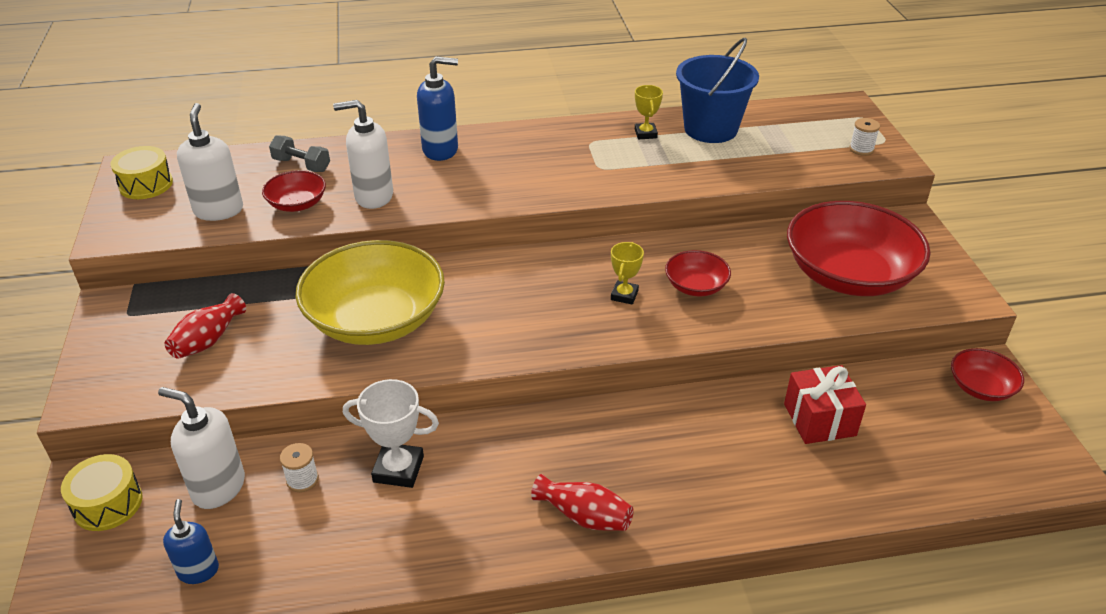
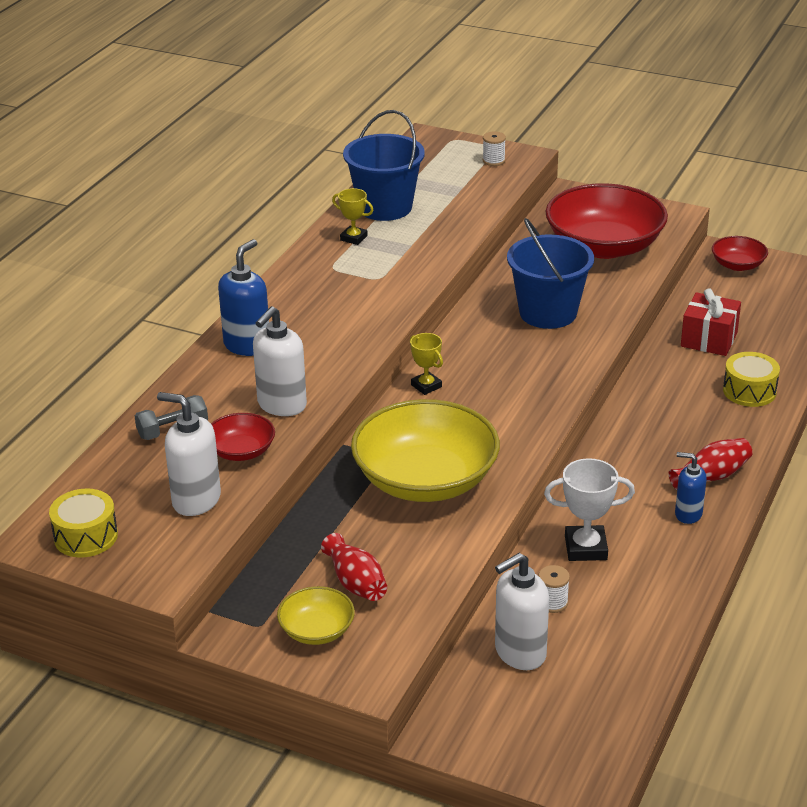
camera: 55 degrees left, 5 degrees down
(108, 504) = (482, 724): yellow drum -> yellow drum (749, 391)
(135, 345) = (317, 630): none -> yellow bowl
(198, 570) = (607, 687): blue soap dispenser -> blue soap dispenser (688, 514)
(398, 469) = (585, 548): white trophy -> white trophy turned 45 degrees clockwise
(624, 295) = (524, 348): yellow trophy -> yellow trophy (426, 386)
(696, 286) = (548, 313): red bowl -> blue bucket

